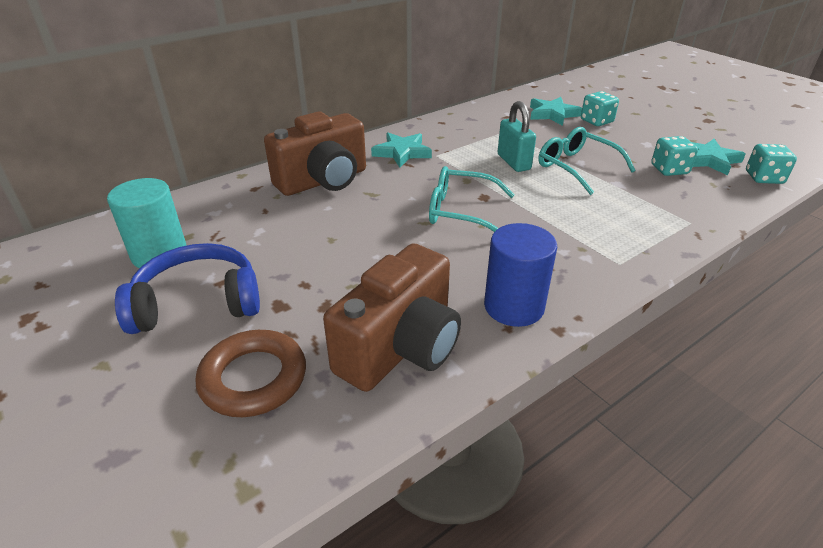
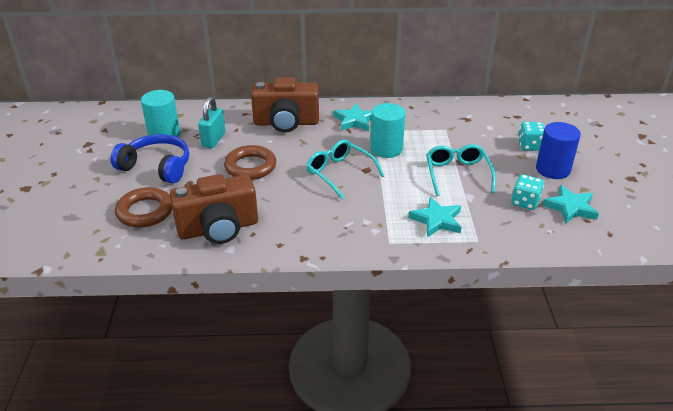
camera: 35 degrees right, 0 degrees up
(342, 247) = (250, 166): none -> brown ring
(475, 169) = (386, 149): none -> turquoise cylinder
(513, 162) = (418, 154): turquoise padlock -> turquoise padlock (213, 140)
(514, 306) = (296, 236): blue cylinder -> blue cylinder (553, 169)
(552, 114) = (503, 128): turquoise star -> turquoise star (437, 220)
(764, 178) = (592, 237): turquoise dice -> none

